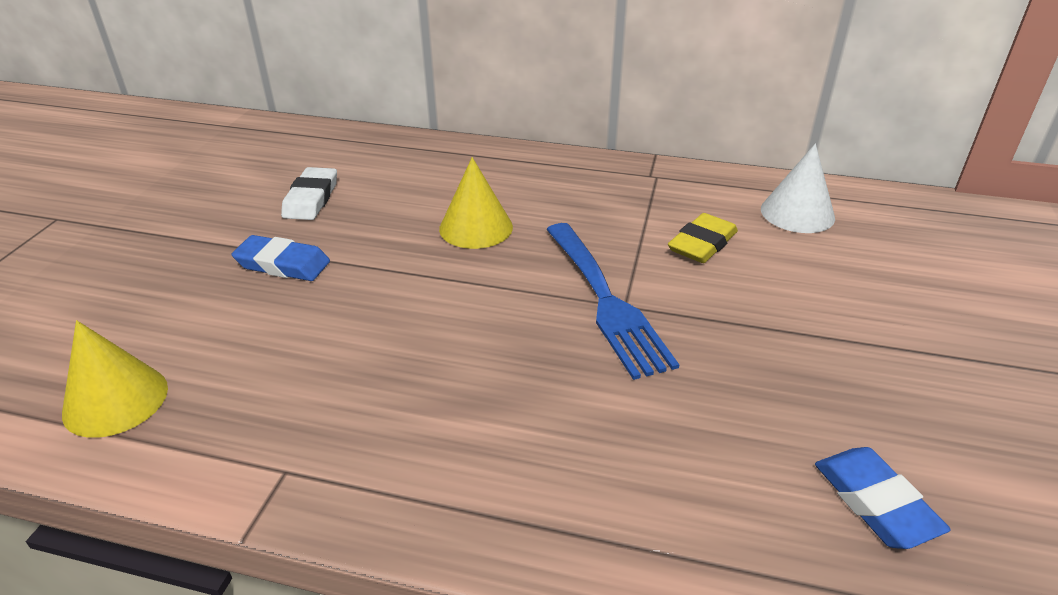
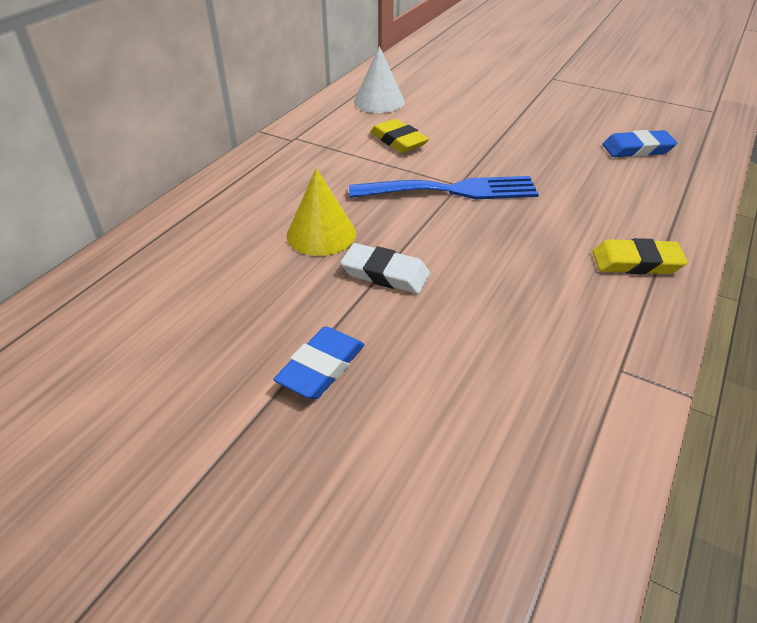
camera: 75 degrees left, 5 degrees up
(115, 400) = (524, 503): yellow cone -> none
(311, 199) = (192, 341): white eraser -> white eraser (385, 274)
(505, 490) = (636, 262): none -> yellow eraser

